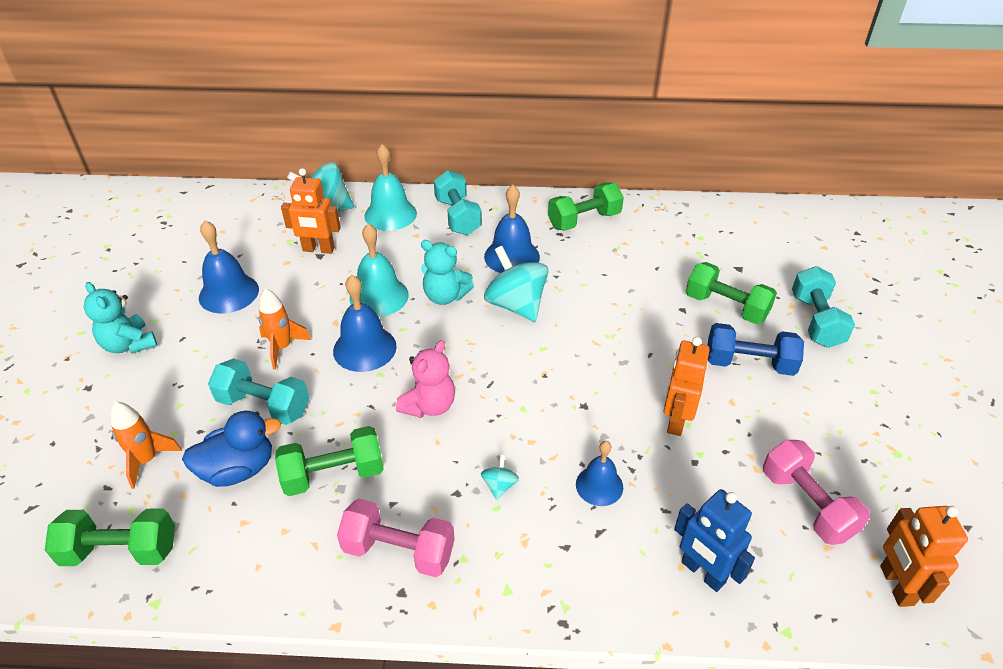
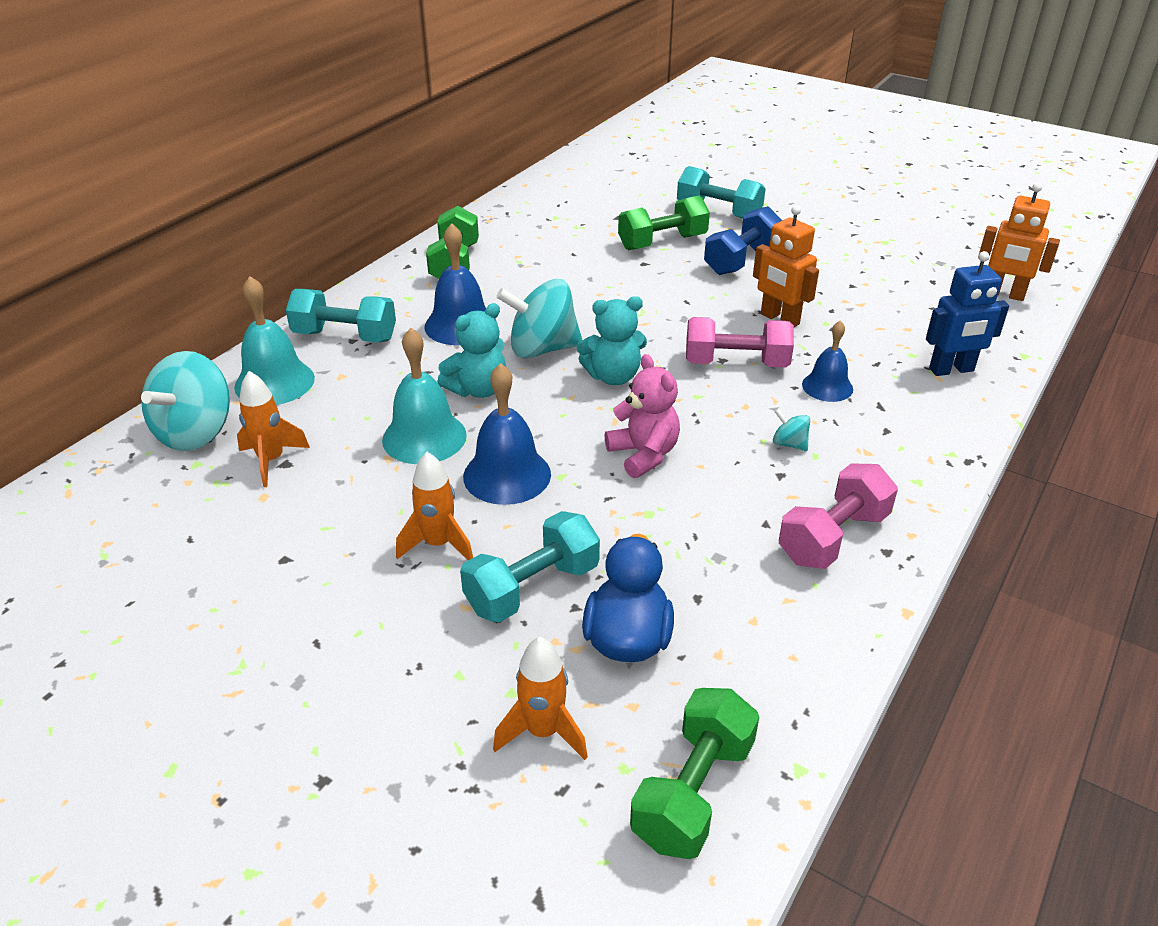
camera: 60 degrees left, 5 degrees down
(129, 344) = (268, 708): turquoise teddy bear -> turquoise teddy bear (613, 376)
(229, 293) = (267, 569): blue bell -> none
(318, 249) = (271, 461): orange robot -> orange rocket
(333, 474) = (694, 557): green dumbbell -> none
(807, 504) = (910, 297): pink dumbbell -> pink dumbbell (736, 363)

